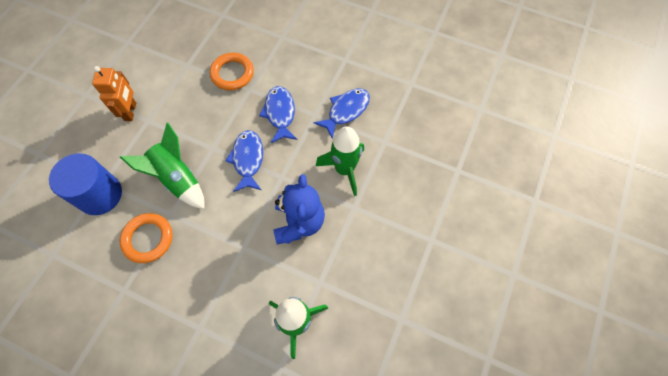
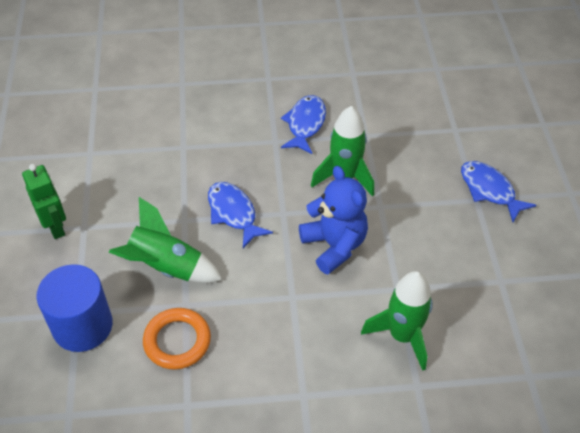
camera: 30 degrees left, 15 degrees down
(131, 111) = (55, 227): orange robot -> green robot
(232, 74) = (152, 140): orange ring -> none
(280, 113) = (236, 155): blue fish -> blue fish (489, 190)

